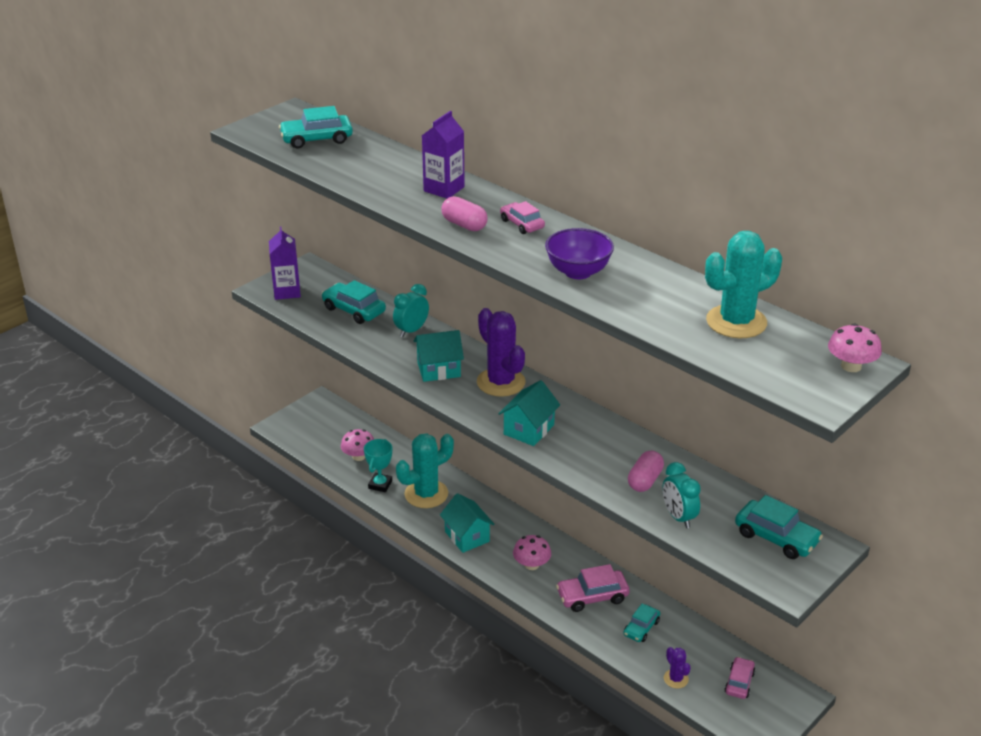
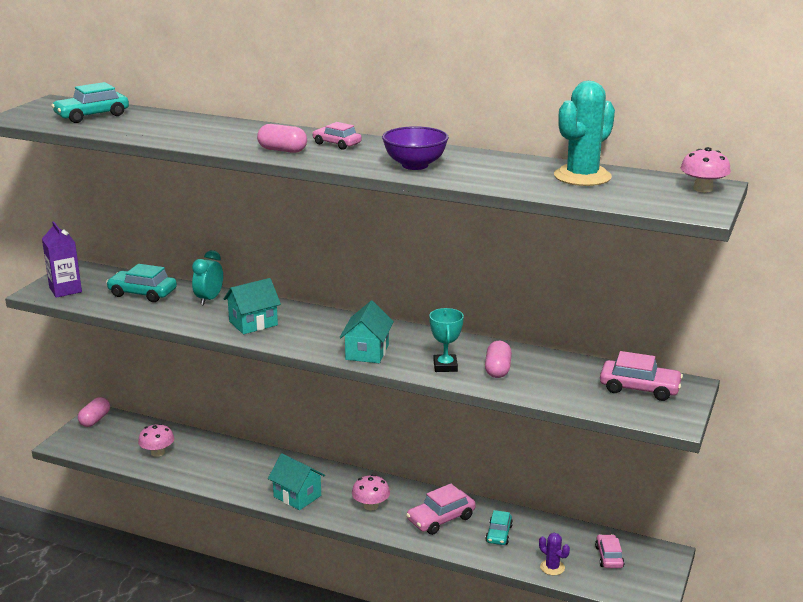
camera: 20 degrees left, 10 degrees down
(316, 406) = (95, 420): none -> pink capsule
(380, 485) = (190, 471): turquoise trophy -> turquoise trophy (445, 366)
(426, 494) = (240, 470): turquoise cactus -> none
(444, 189) = (244, 132): purple carton -> none
(501, 382) = (319, 323): purple cactus -> none
(678, 517) = (545, 390): turquoise clock -> none
(776, 537) = (639, 388): turquoise car -> pink car

